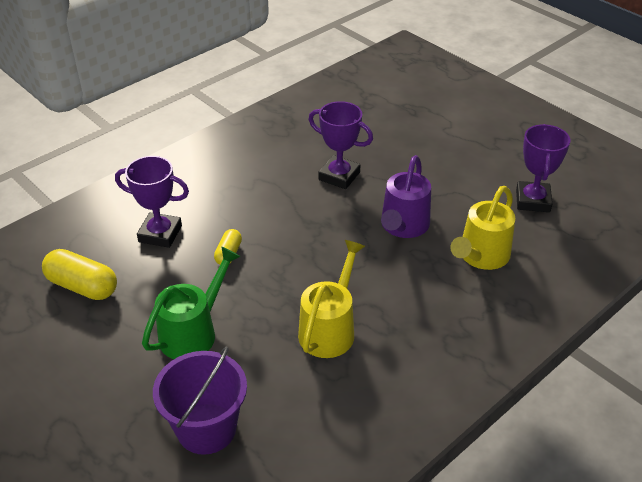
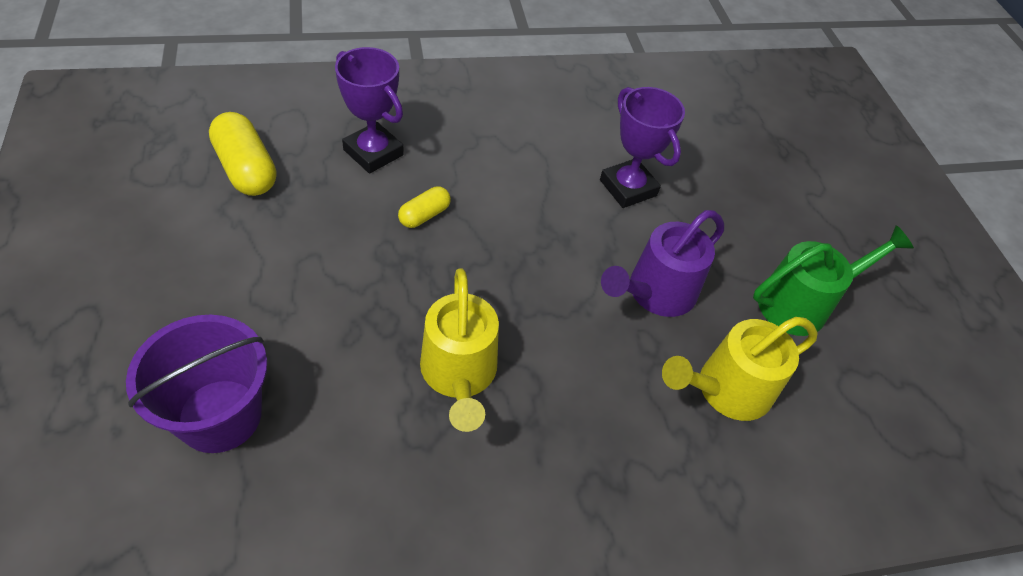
camera: 25 degrees right, 10 degrees up
(193, 332) = (308, 287): green watering can -> green watering can (802, 303)
(330, 328) = (459, 375): yellow watering can -> yellow watering can turned 120 degrees clockwise
(532, 200) = (858, 352): purple trophy -> none

